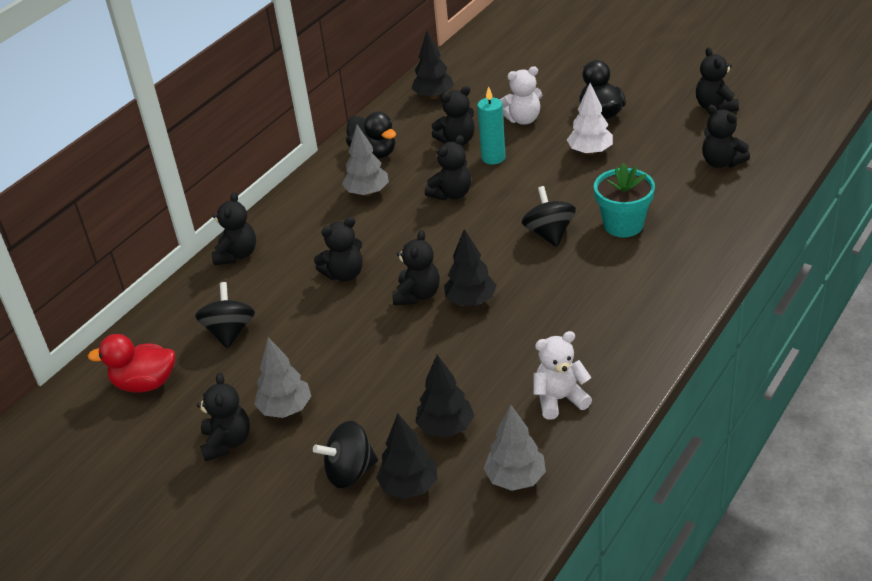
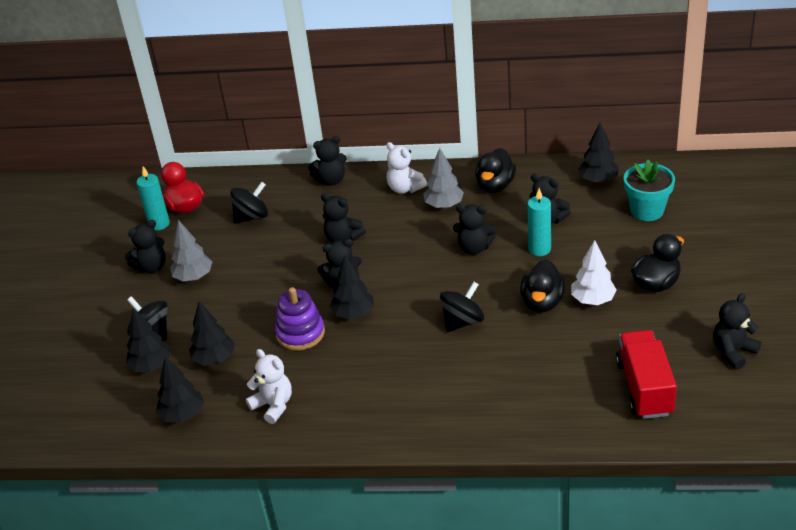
camera: 60 degrees right, 0 degrees up
(152, 415) = (159, 224): none -> turquoise candle
(465, 348) = (300, 333): none -> purple stacking toy
(515, 479) = (183, 415): grey tree -> black tree
(523, 119) = (607, 242): white teddy bear -> white teddy bear (405, 188)
(567, 179) = (542, 302): none -> black duck
(623, 225) = (505, 359): turquoise flower pot -> turquoise flower pot (647, 210)
(721, 162) = (644, 388): black teddy bear -> red truck

